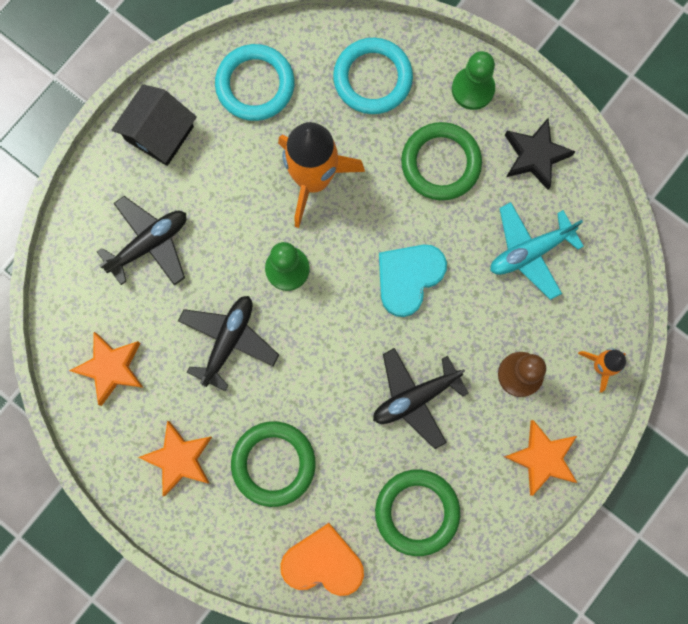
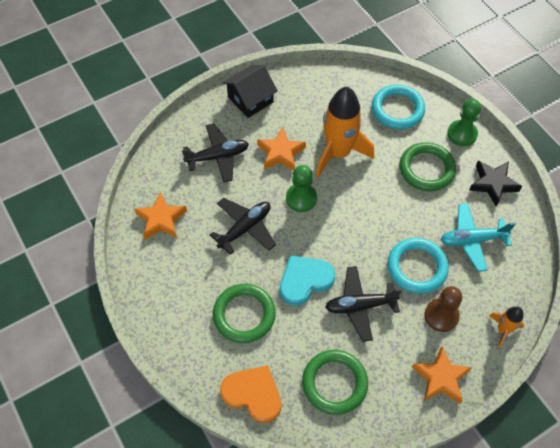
camera: 20 degrees right, 20 degrees down
(179, 459) = (181, 290): orange star -> orange star (280, 153)
(255, 85) = (321, 91): turquoise ring -> turquoise ring (417, 267)
(408, 278) = (381, 229): turquoise heart -> turquoise heart (305, 280)

